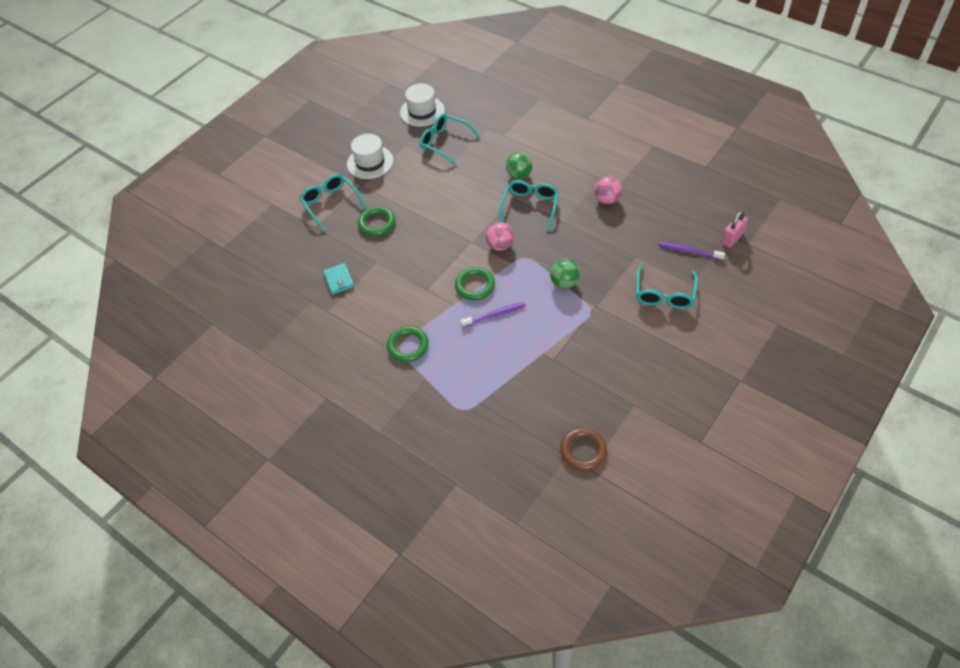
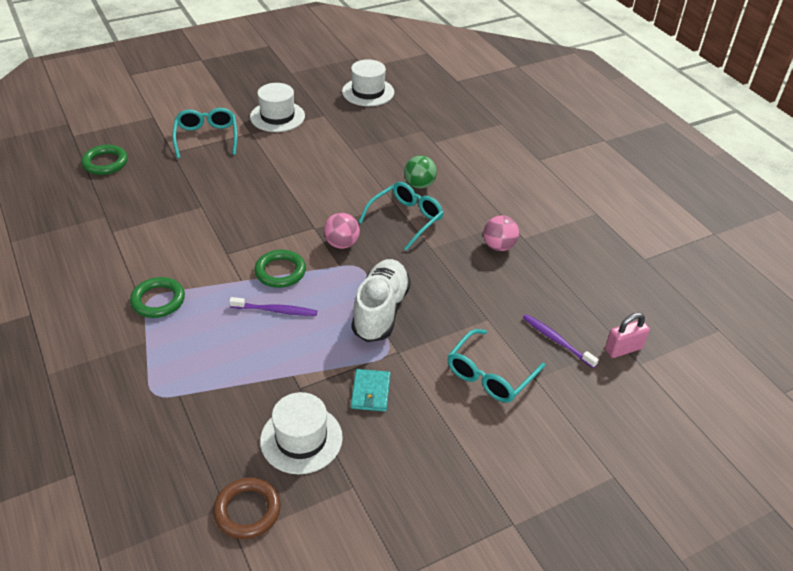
camera: 20 degrees right, 10 degrees down
(339, 280) = (150, 208): turquoise wallet -> turquoise wallet (370, 392)
(377, 223) = (234, 172): green ring -> green ring (105, 163)
(445, 142) = (367, 127): turquoise glasses -> none
(564, 283) = (381, 311): green ball -> white shoe
(580, 392) = (301, 439): none -> white hat

